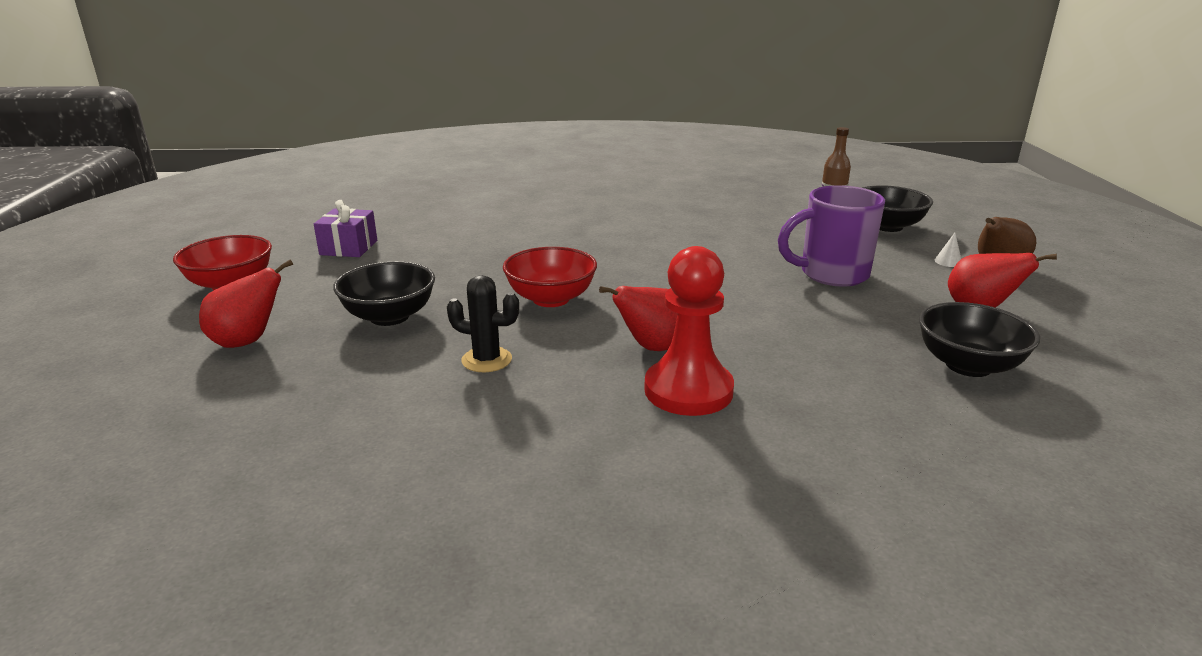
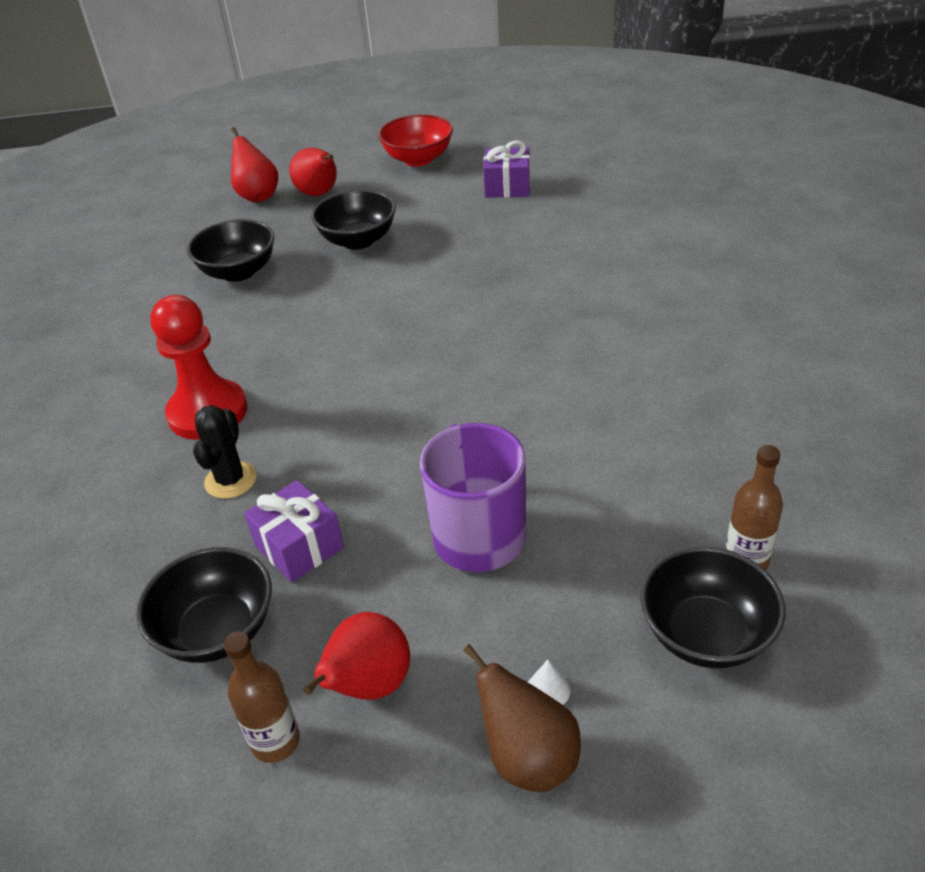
camera: 90 degrees right, 15 degrees up
(402, 389) = (238, 272): none -> black bowl
(486, 360) = (277, 300): black cactus -> black cactus (230, 480)
(551, 299) = (395, 317): red bowl -> none
(652, 348) = (288, 387): red pear -> red pear (258, 196)
(865, 335) = (299, 547): none -> purple gift
(1046, 338) = (275, 741): none -> brown bottle

